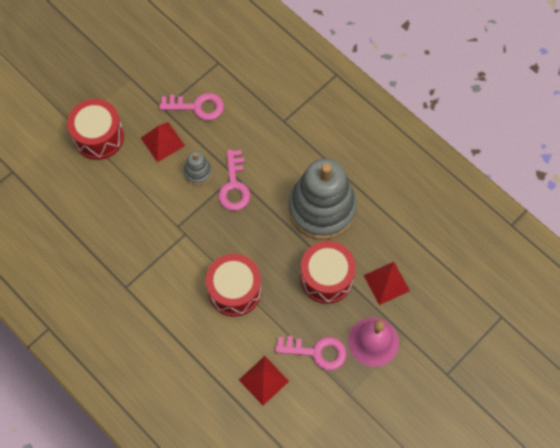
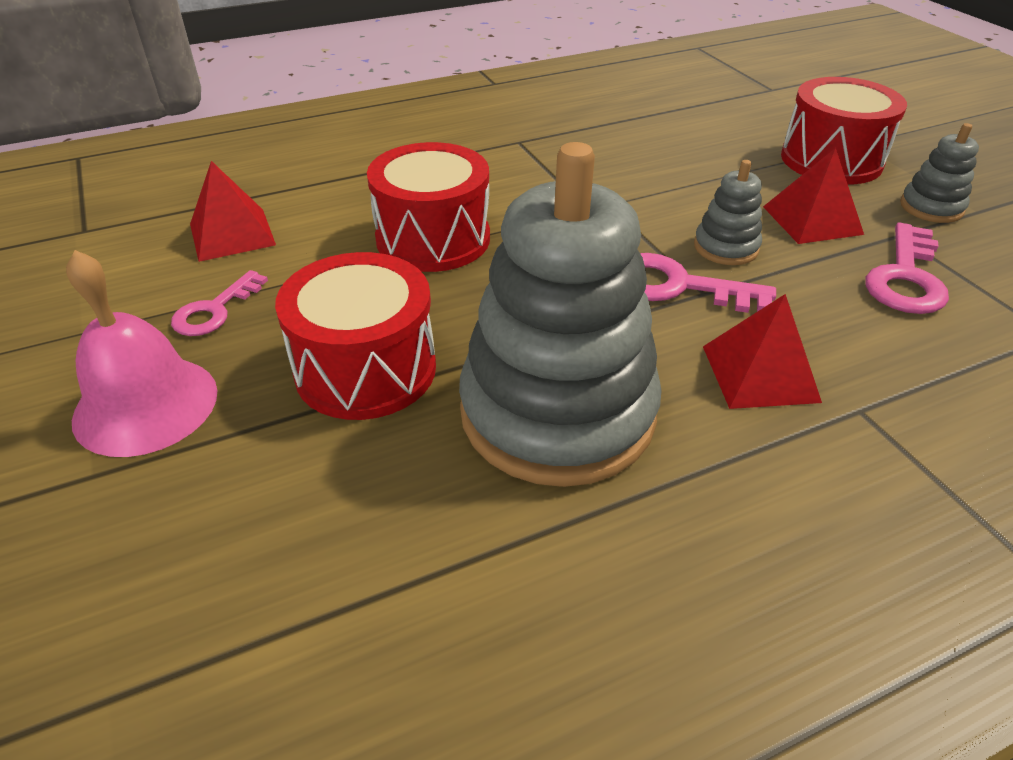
camera: 110 degrees right, 25 degrees down
(134, 96) = (931, 207): none -> grey stacking toy
(317, 352) = (215, 310): pink key -> pink key, size x0.66
(386, 283) = (265, 481): red pyramid -> red pyramid (760, 373)

